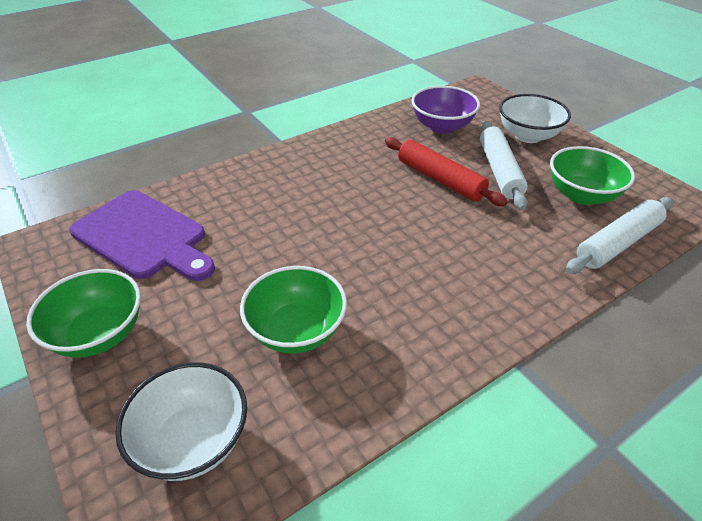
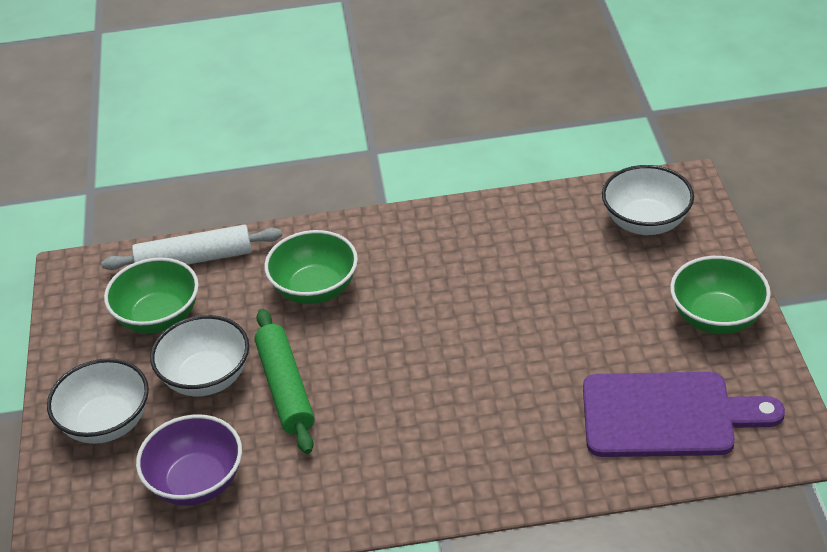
camera: 150 degrees left, 0 degrees up
(143, 237) = (667, 415): purple cutting board -> purple cutting board turned 120 degrees clockwise
(296, 330) = (541, 271): green bowl -> green bowl (315, 289)
(440, 179) = (285, 388): red rolling pin -> green rolling pin
(499, 171) = (206, 378): white rolling pin -> white bowl

